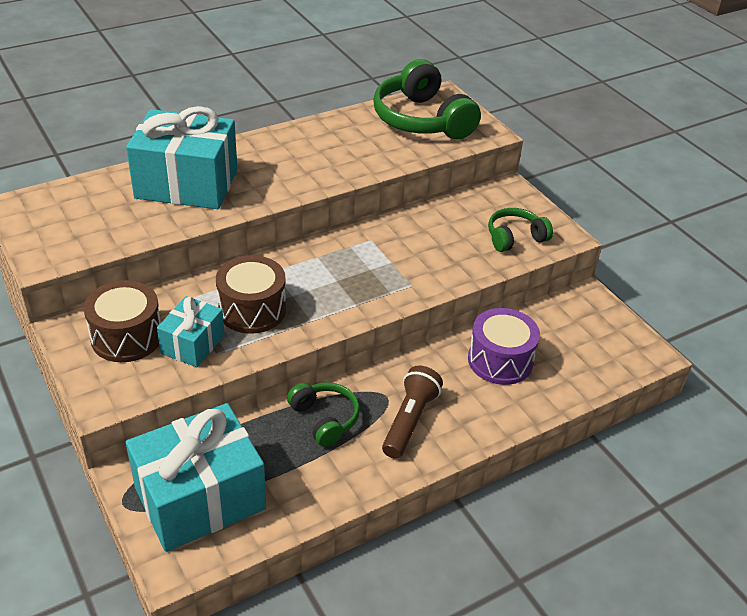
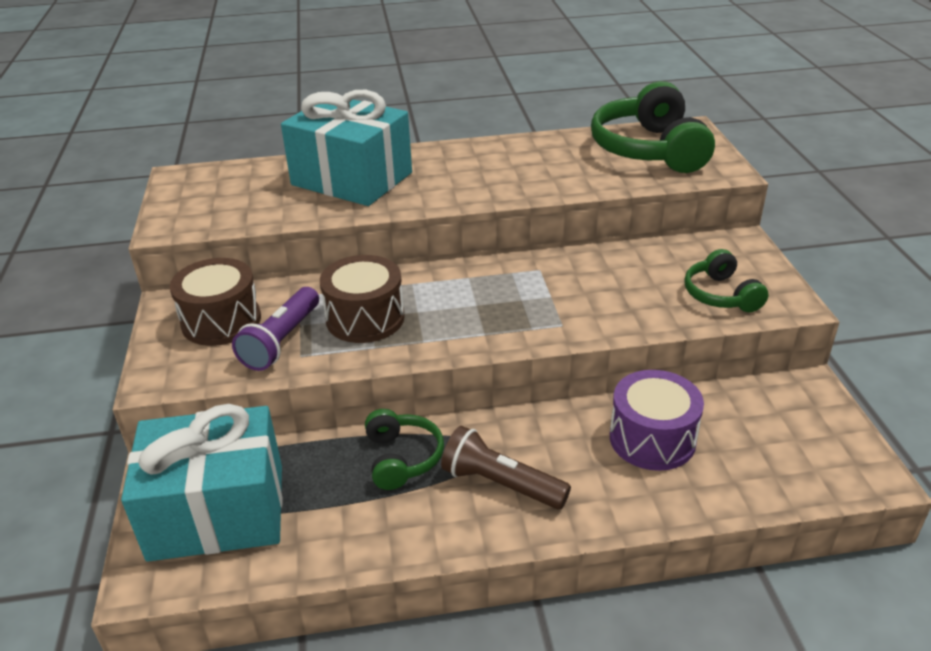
camera: 25 degrees right, 5 degrees down
(192, 344) = (282, 341): turquoise gift -> purple flashlight
(409, 421) = (501, 484): brown flashlight -> brown flashlight turned 105 degrees counterclockwise
(515, 238) = (721, 295): green headphones -> green headphones turned 105 degrees counterclockwise

